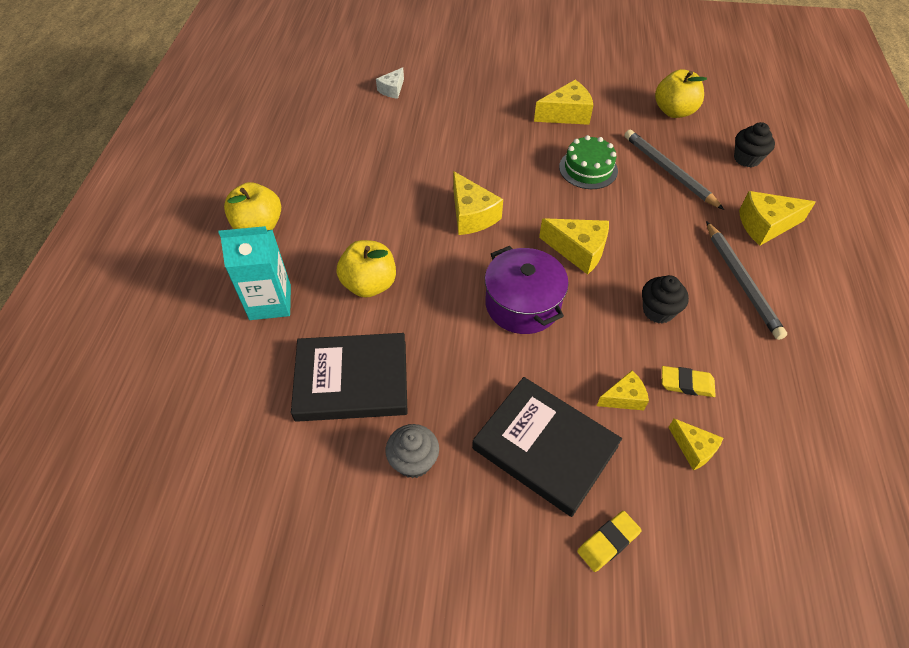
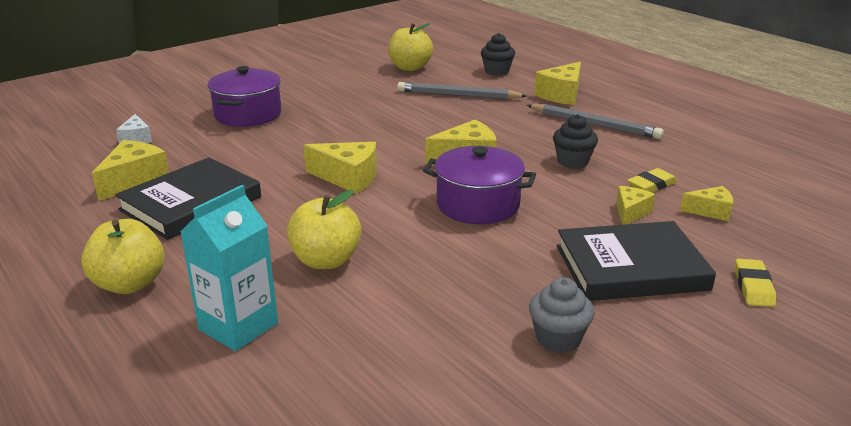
camera: 45 degrees left, 25 degrees down
(352, 380) = (417, 326): black book -> black book (191, 203)
(485, 103) = (248, 114): none -> purple pot
(566, 114) = (331, 96): yellow cheese -> yellow cheese (134, 180)
(588, 169) = (398, 116): green cake -> none

